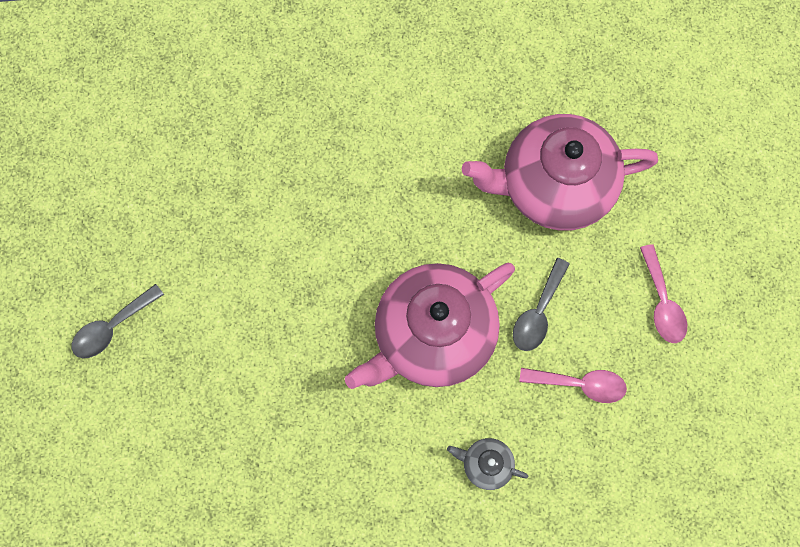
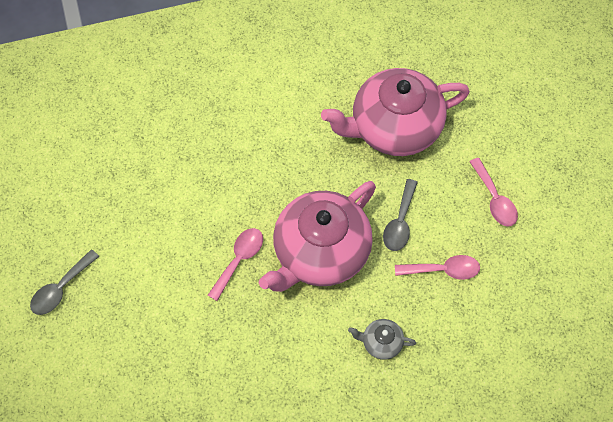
camera: 10 degrees left, 10 degrees down
(332, 327) = (239, 260): none -> pink spoon

